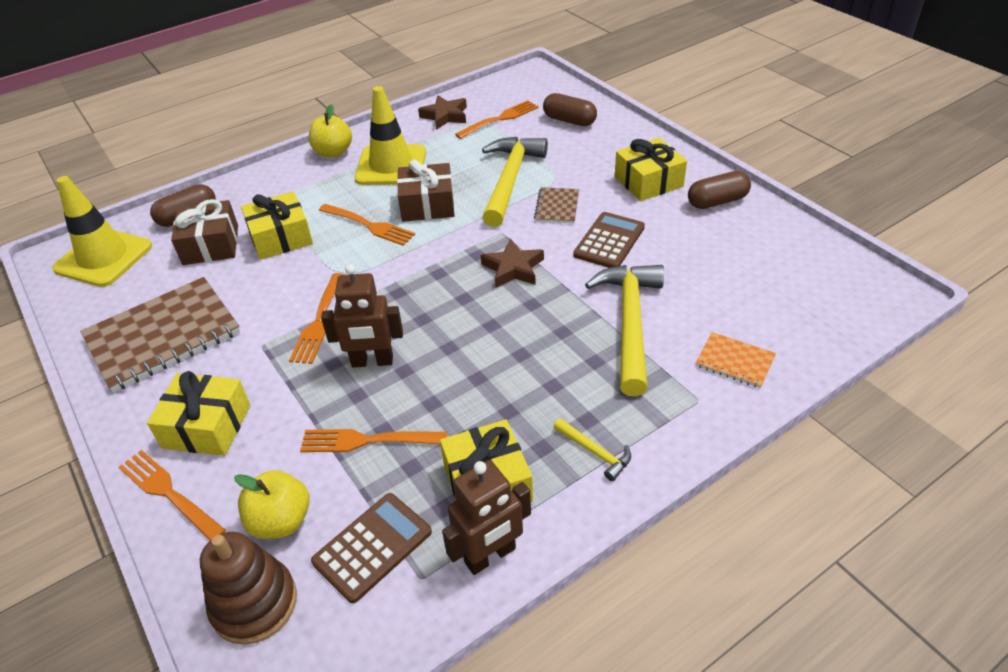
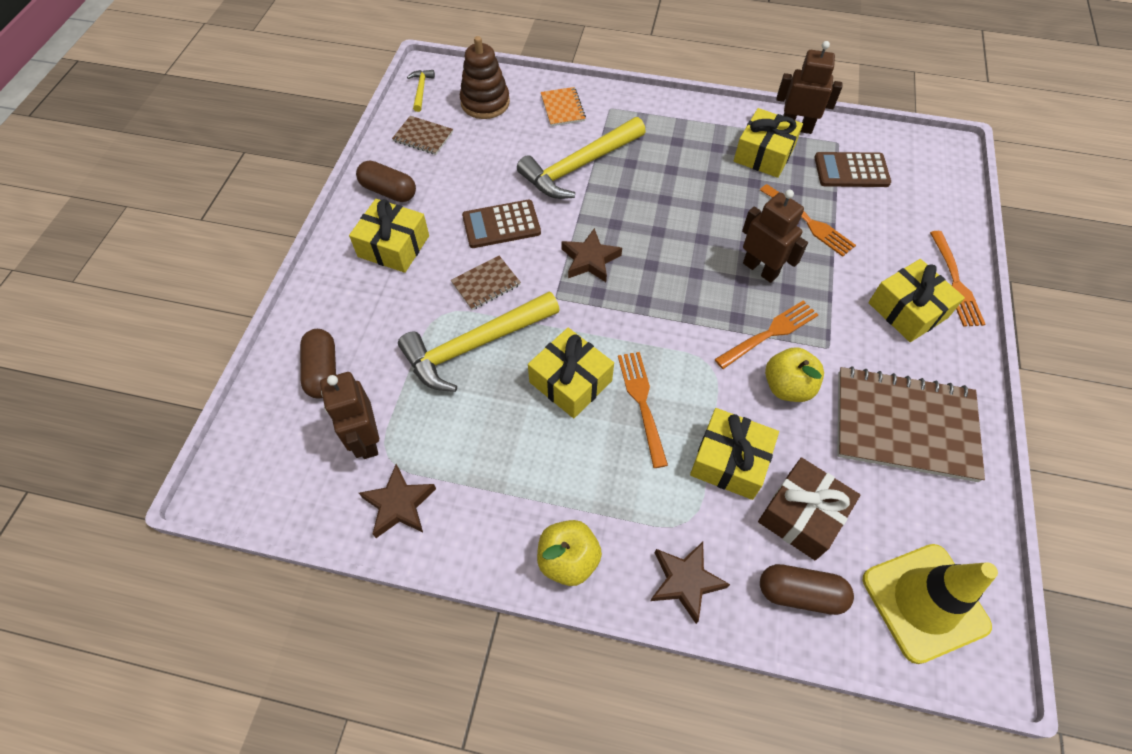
camera: 135 degrees left, 15 degrees up
(254, 603) = (931, 190): brown stacking toy -> brown stacking toy (485, 103)
(260, 182) = (685, 581): none -> brown star
(281, 521) = (893, 217): yellow apple -> yellow apple (787, 387)
(391, 165) = (540, 471): yellow traffic cone -> none
(427, 205) = (570, 381): brown gift -> yellow gift
(499, 119) = (366, 440): orange fork -> brown robot
(595, 452) = (693, 127): yellow hammer -> yellow hammer (421, 90)
(777, 247) = (423, 137): none -> brown notebook

